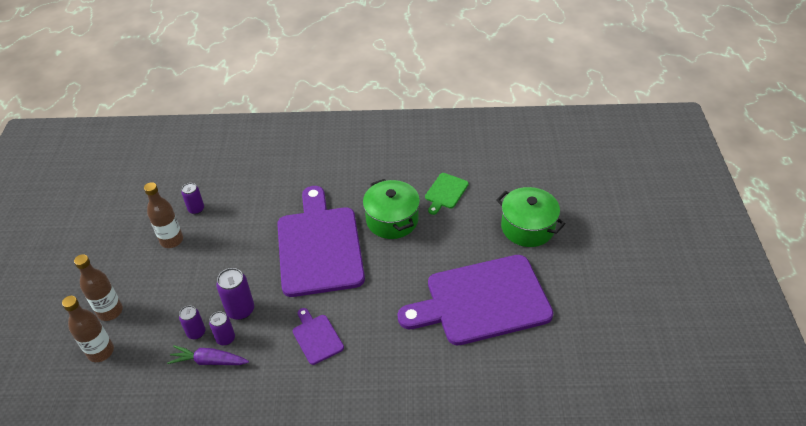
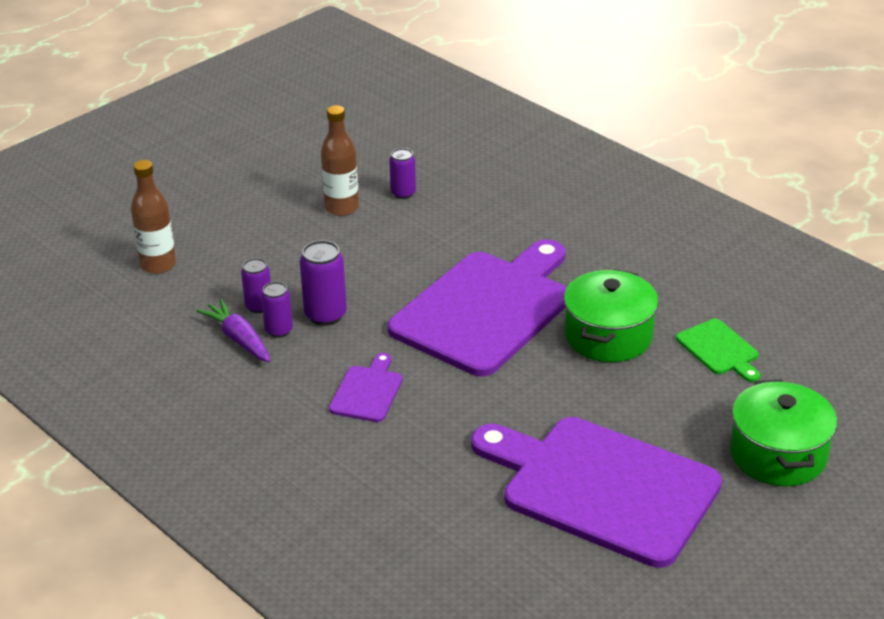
camera: 45 degrees right, 10 degrees down
(110, 311) = (207, 236): brown bottle -> none
(445, 192) = (719, 349): green cutting board -> green cutting board turned 105 degrees counterclockwise

